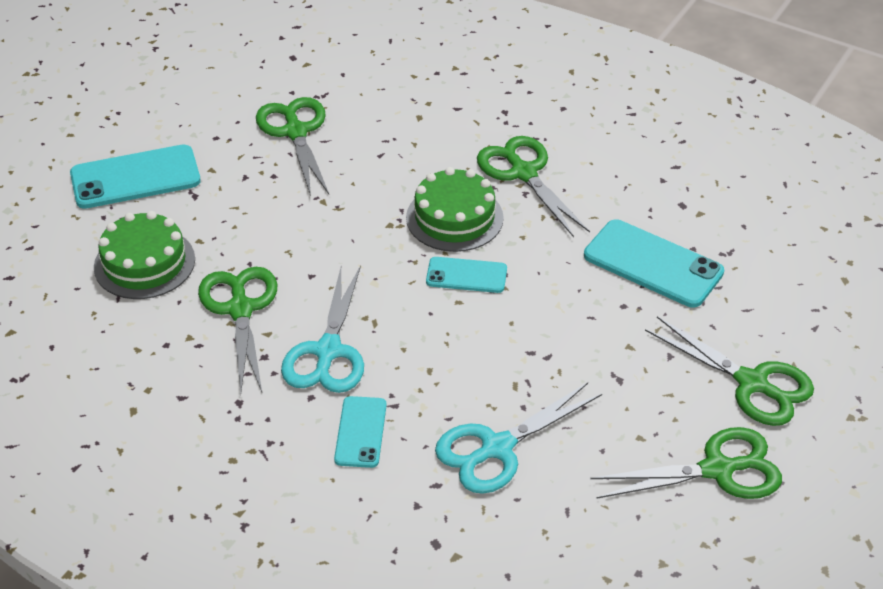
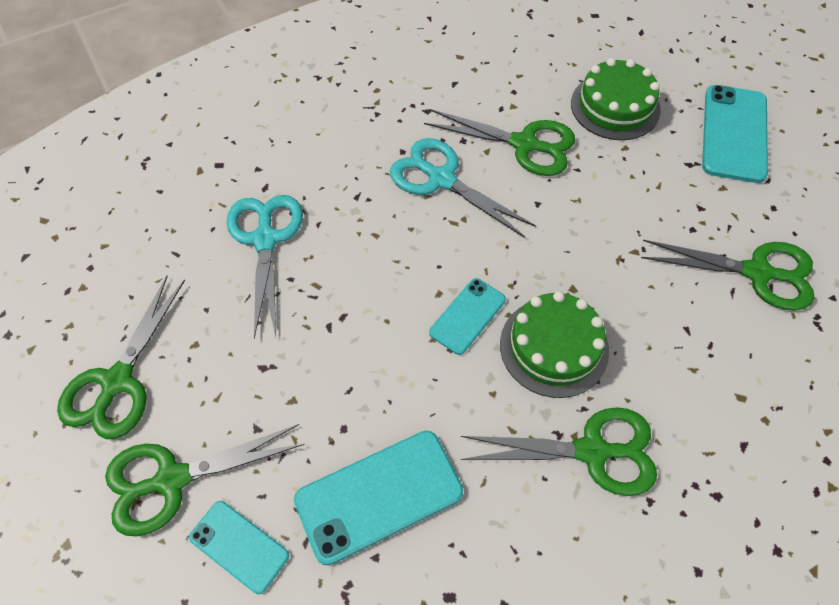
camera: 120 degrees right, 15 degrees up
(360, 432) = (346, 165): turquoise phone -> turquoise phone (239, 546)

